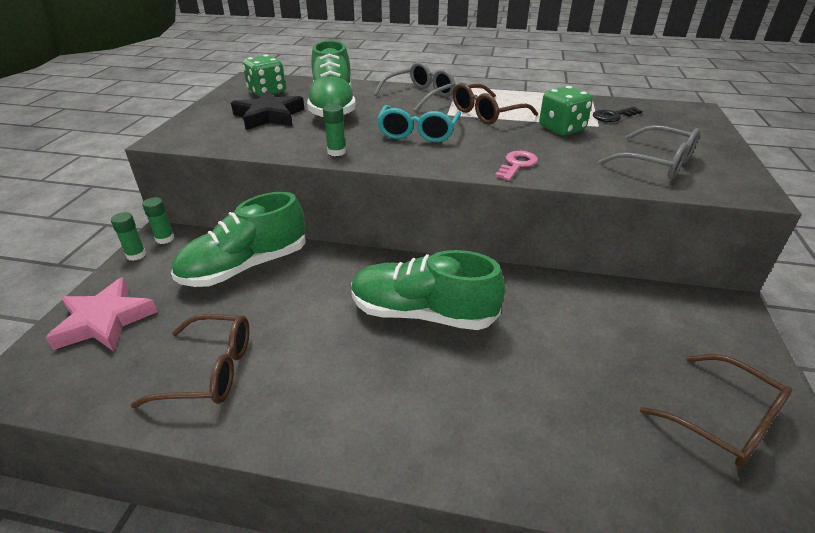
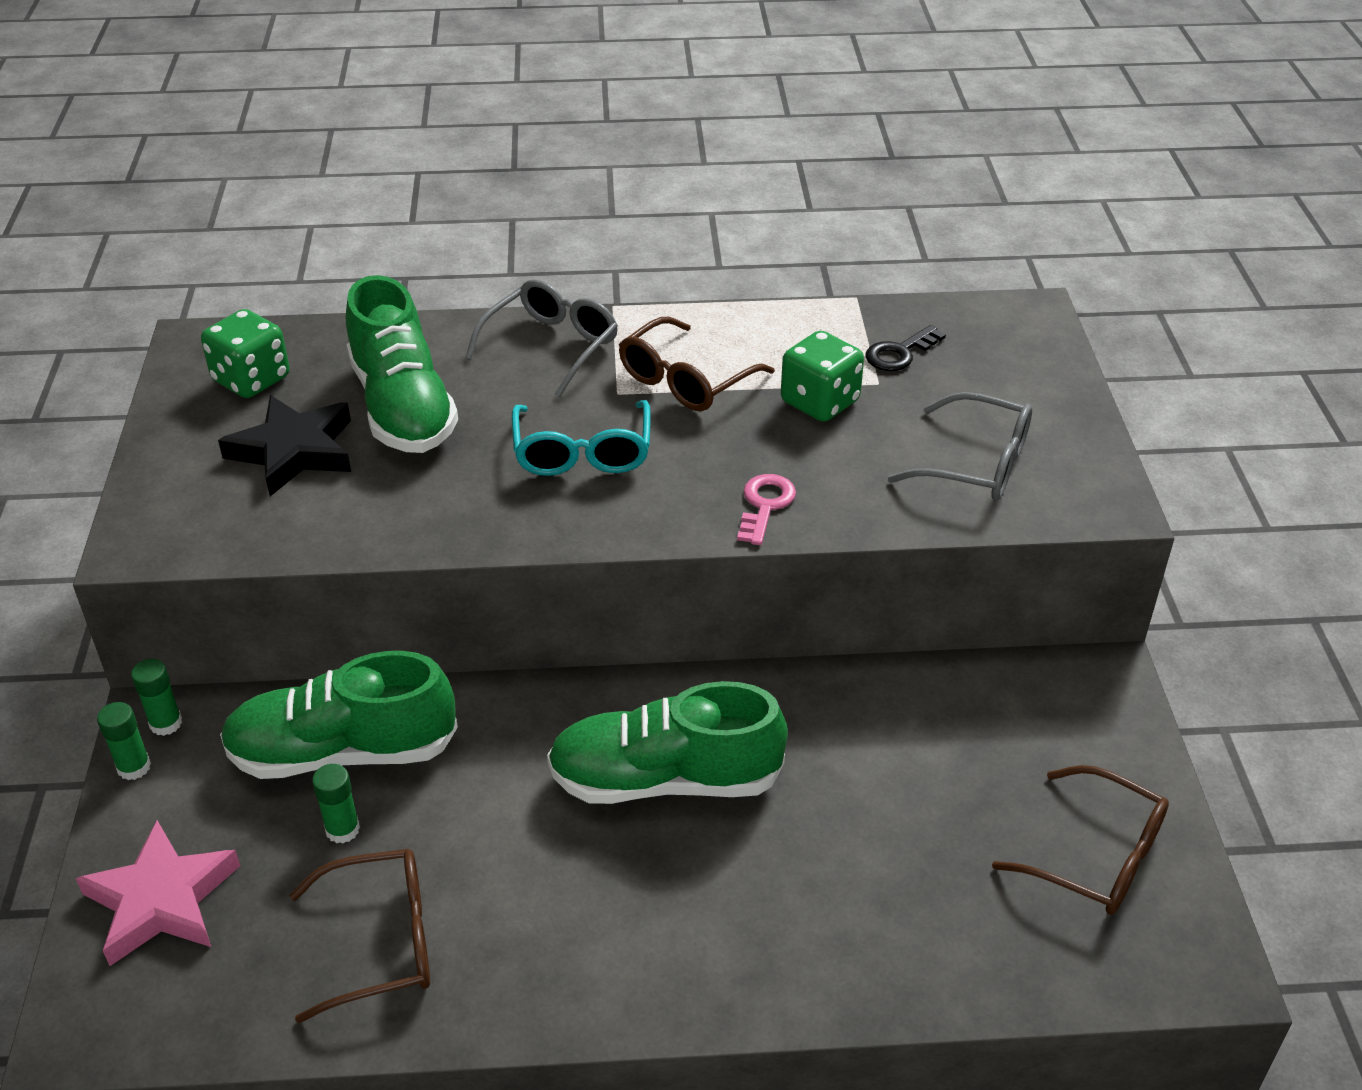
camera: 15 degrees left, 5 degrees up
(245, 267) = (343, 752): green shoe -> green shoe turned 45 degrees clockwise
(336, 152) = (461, 526): green glue stick -> green glue stick (342, 829)

